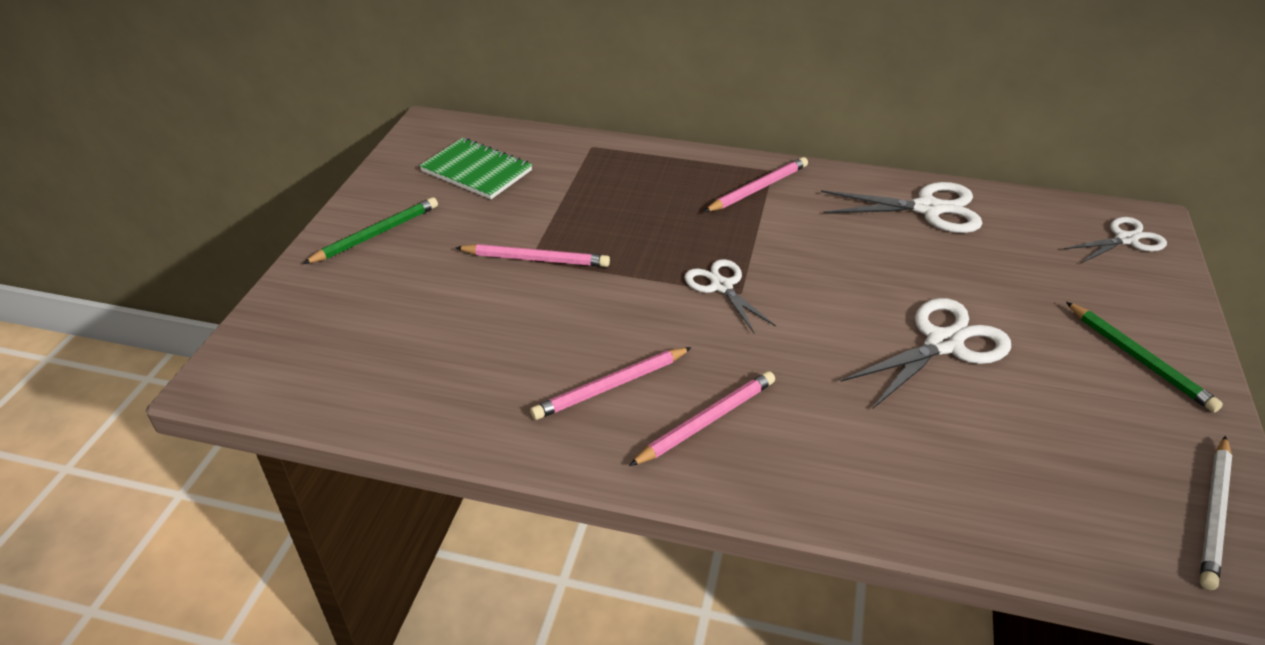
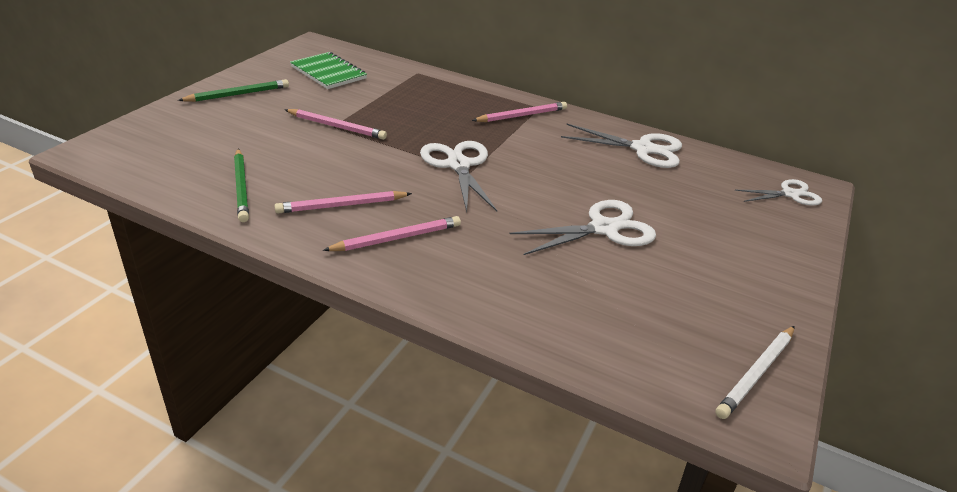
camera: 10 degrees right, 5 degrees down
(721, 286) = (458, 165): white scissors -> white scissors, size x1.54
(1139, 359) = (755, 267): green pencil -> green pencil (241, 187)

